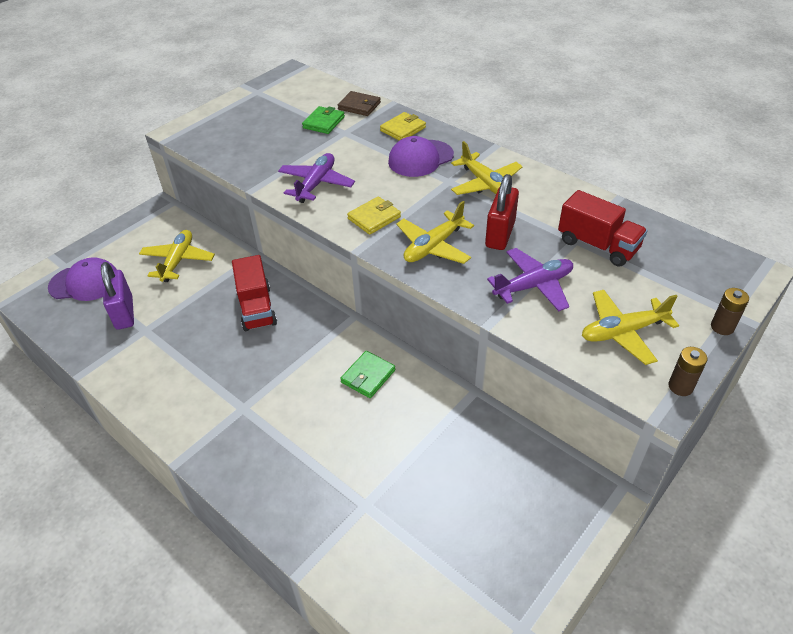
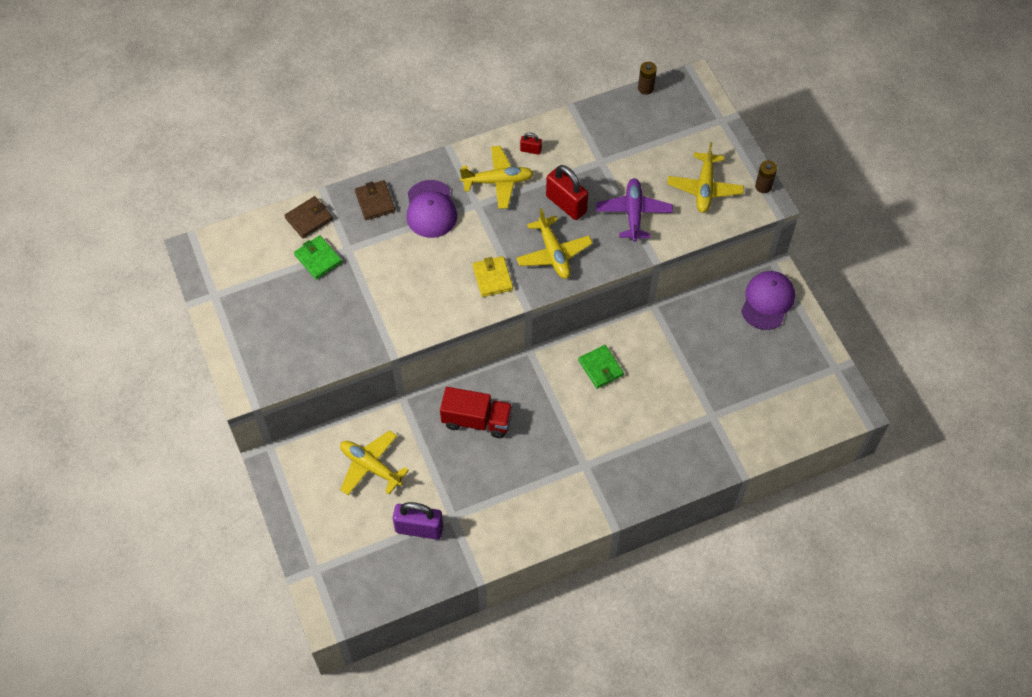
camera: 65 degrees left, 15 degrees up
(85, 283) = (353, 555): purple cap -> purple cap (767, 301)
(316, 184) = (417, 301): purple plane -> none
(403, 129) = (375, 202): yellow wallet -> brown wallet
(540, 191) = (530, 150): none -> red padlock
(597, 245) = (615, 151): red truck -> none
(722, 327) = (730, 133): brown battery -> brown battery (646, 88)

